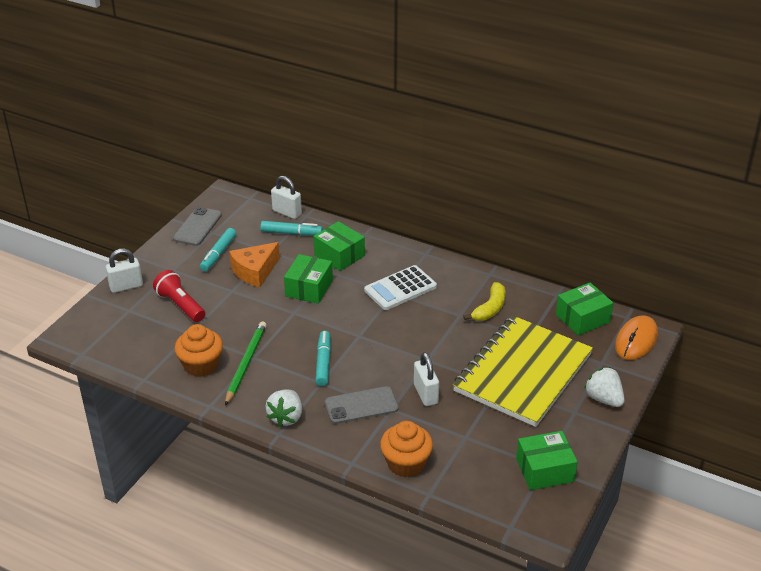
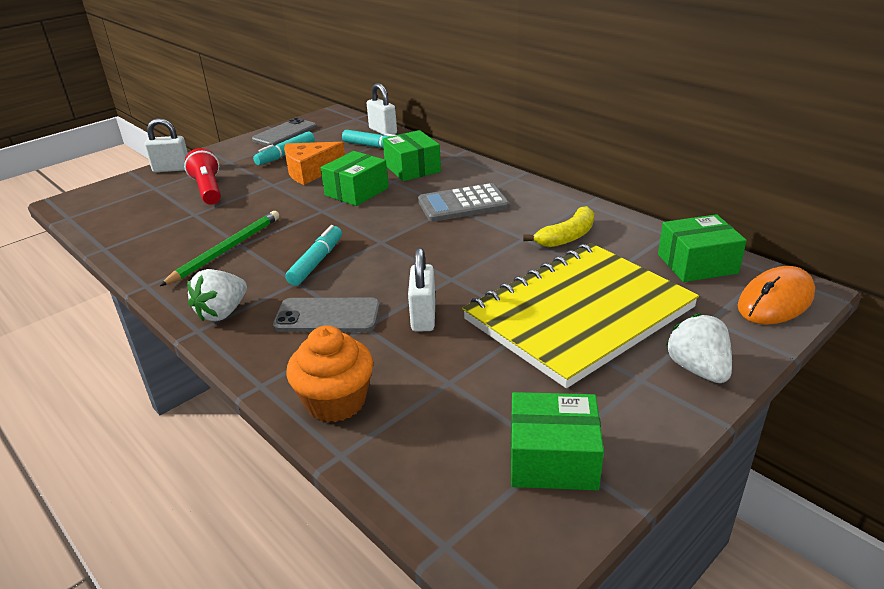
camera: 20 degrees right, 5 degrees down
(201, 365) = (176, 244): orange cupcake -> none
(400, 288) = (463, 204): white calculator -> grey calculator

